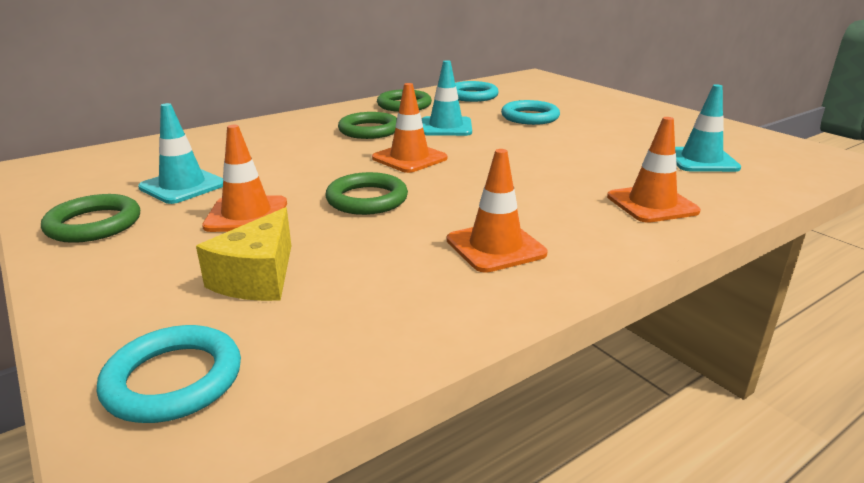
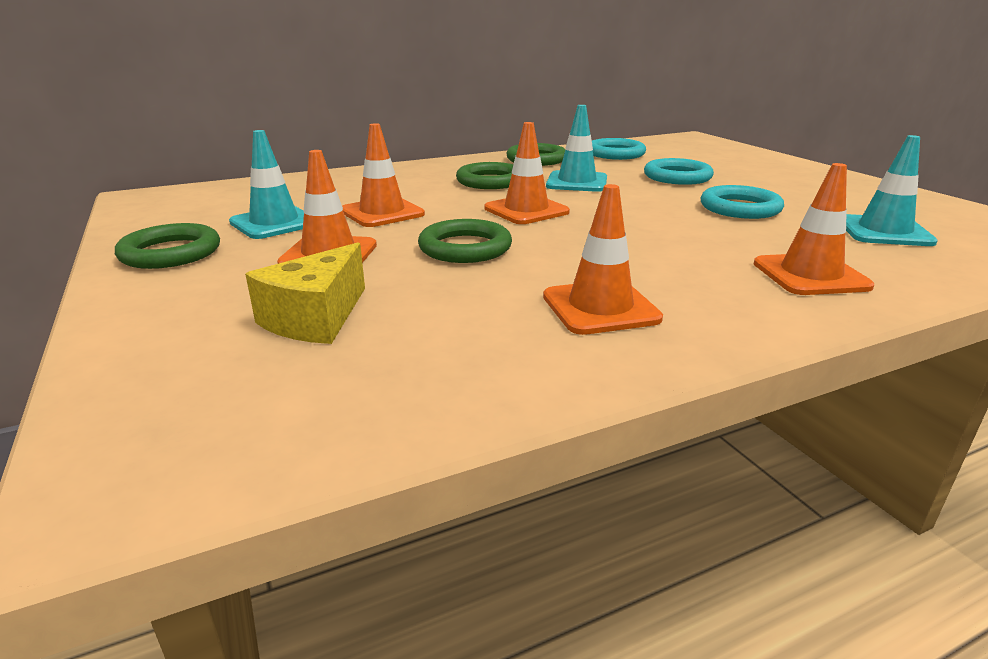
camera: 10 degrees right, 0 degrees up
(173, 380) = (181, 417): turquoise ring -> turquoise ring (740, 208)
(281, 169) = (382, 213): none -> orange traffic cone

